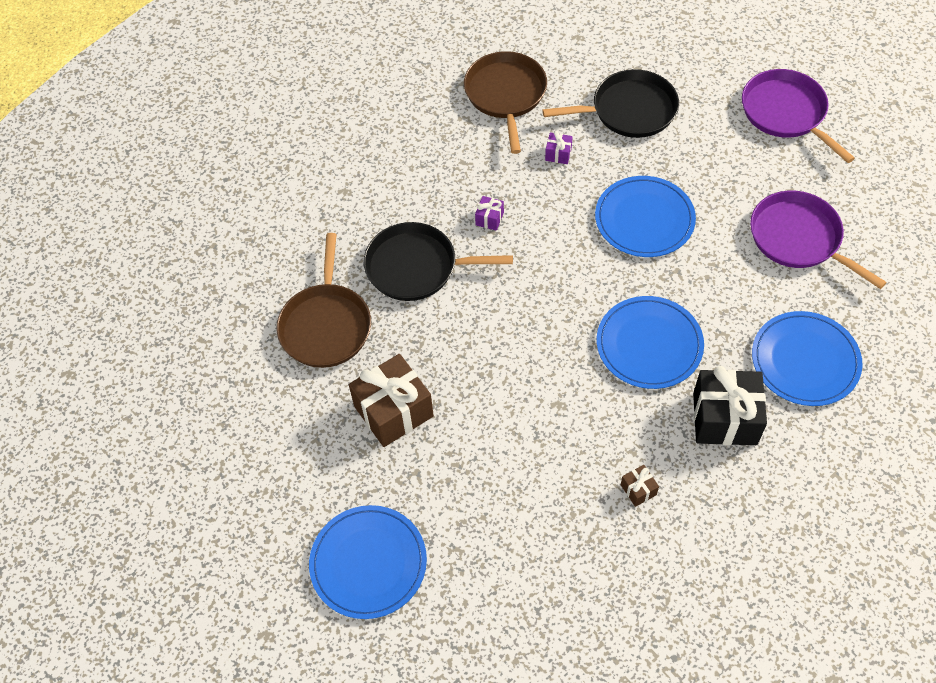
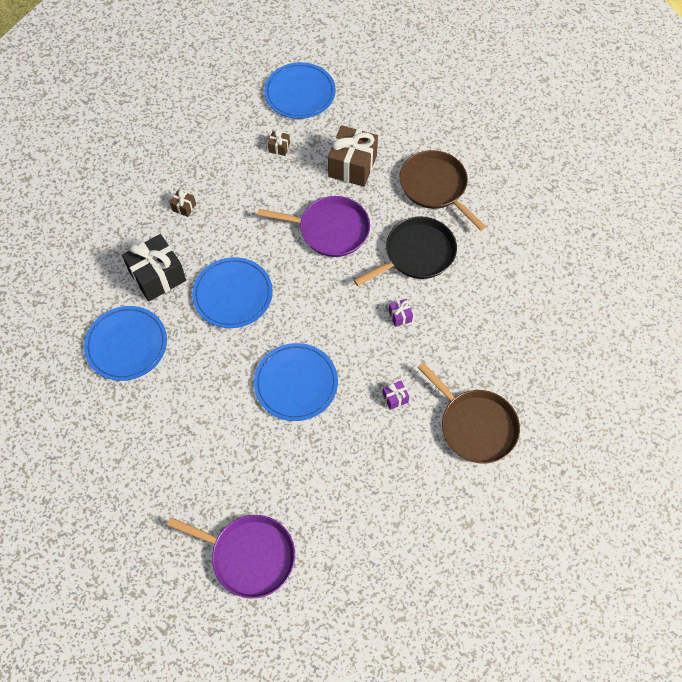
camera: 140 degrees right, 5 degrees up
(460, 496) = (279, 147): none -> brown gift
(629, 110) = (373, 474): black pan -> none
(799, 238) = (177, 438): purple pan -> purple pan (330, 230)

